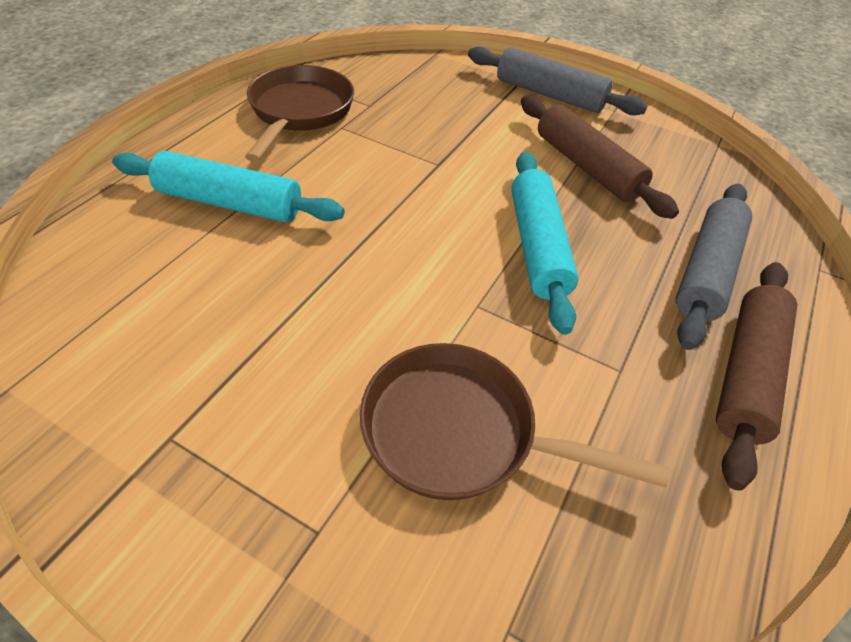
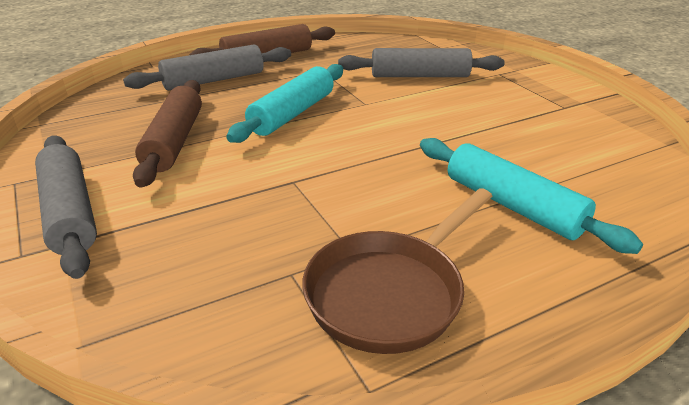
camera: 145 degrees left, 15 degrees down
(460, 432) = (419, 76): brown pan -> grey rolling pin

